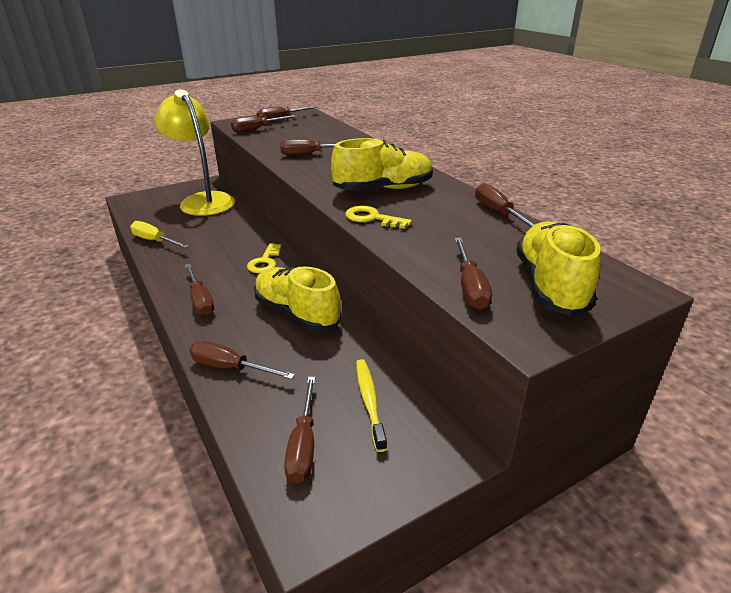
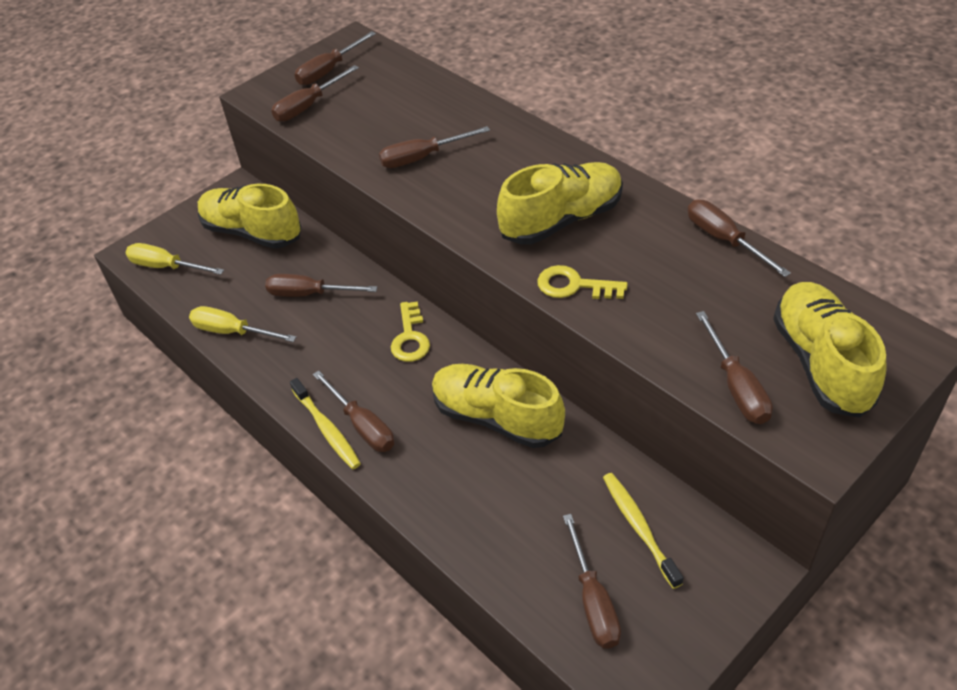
camera: 10 degrees left, 15 degrees up
(140, 207) = (166, 267): none -> yellow screwdriver
(175, 298) = (327, 429): none -> yellow toothbrush
(203, 200) = (252, 232): yellow lamp -> yellow shoe
(230, 368) = (459, 520): brown screwdriver -> brown screwdriver (309, 294)

